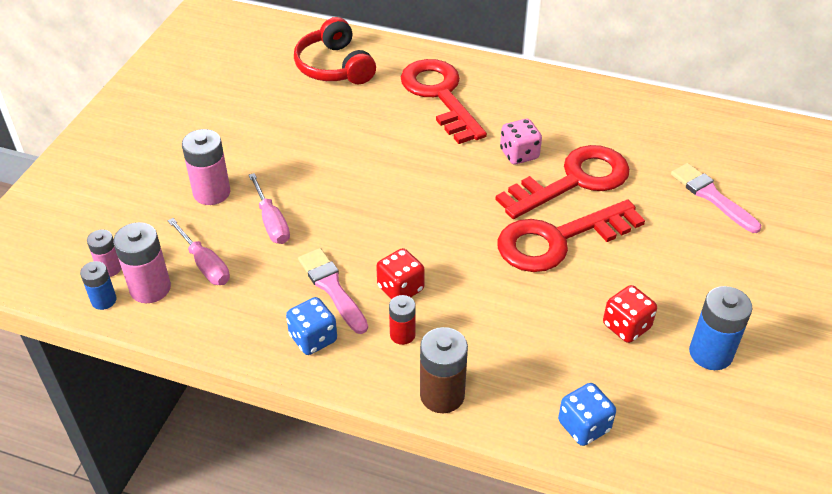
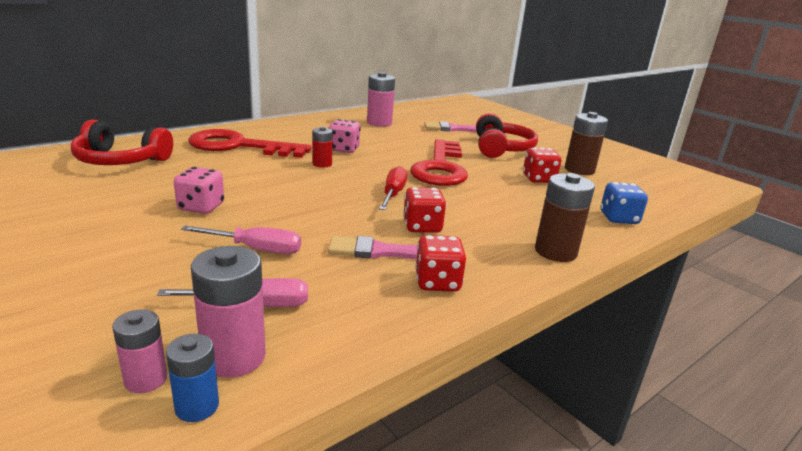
camera: 60 degrees left, 20 degrees down
(212, 192) = (155, 264): pink battery -> pink battery (379, 123)
(304, 157) = (201, 207): none -> pink dice
(313, 338) = (437, 282): blue dice -> red dice
(402, 334) = (475, 243): red battery -> red battery (322, 164)
(449, 239) = (393, 194): none -> red screwdriver
(573, 181) = (393, 147): red key -> none
(693, 260) = (501, 148): none -> red headphones
(710, 353) = (579, 170): blue battery -> brown battery

